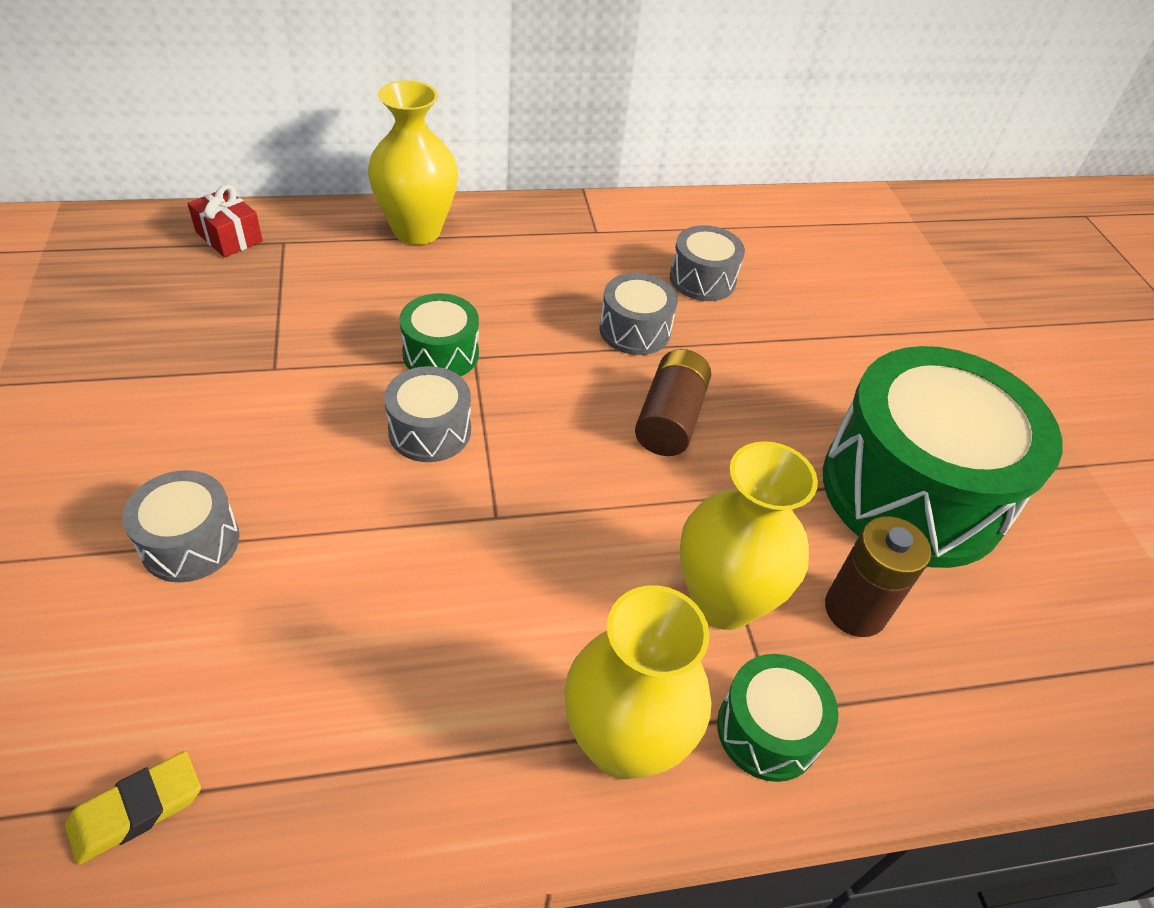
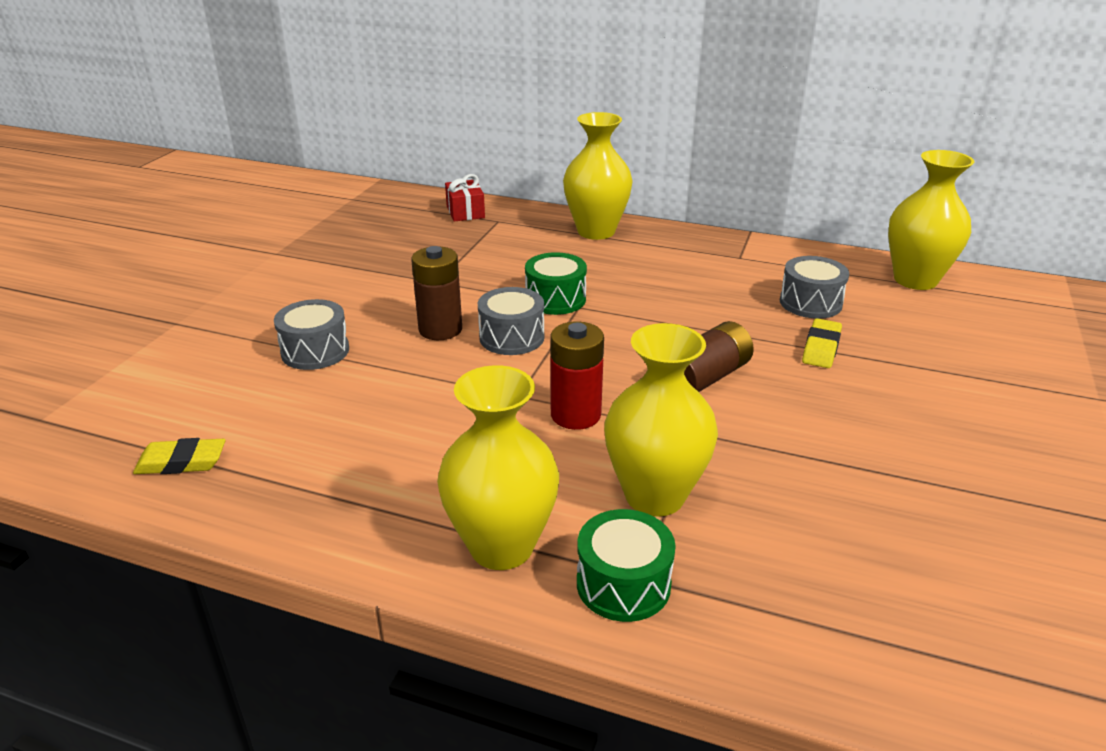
camera: 35 degrees right, 15 degrees down
(576, 522) = (575, 415): none -> red battery
(634, 330) = (721, 320): grey drum -> none
(748, 339) = (821, 348): none -> yellow eraser
(773, 220) = (915, 280): none -> yellow vase
(855, 610) = (771, 541): brown battery -> brown battery (440, 329)
(913, 491) = (903, 484): green drum -> none

